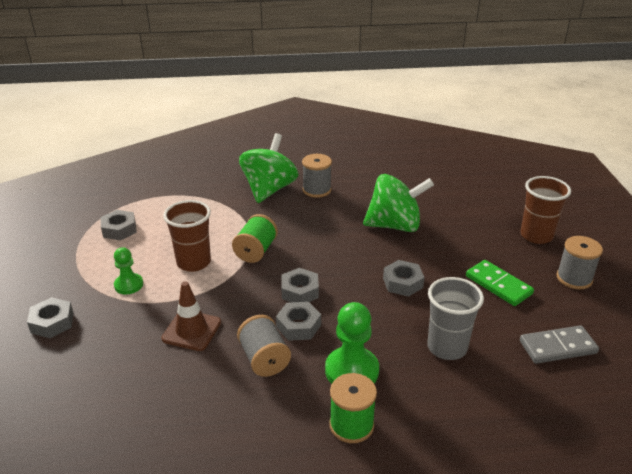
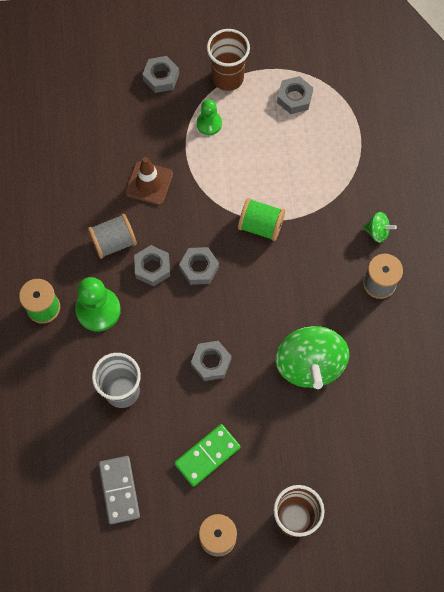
camera: 90 degrees right, 35 degrees up
(193, 262) = (242, 172): brown cup -> brown cup (228, 78)
(269, 189) = (377, 232): green spinning top -> green spinning top, size x0.44

